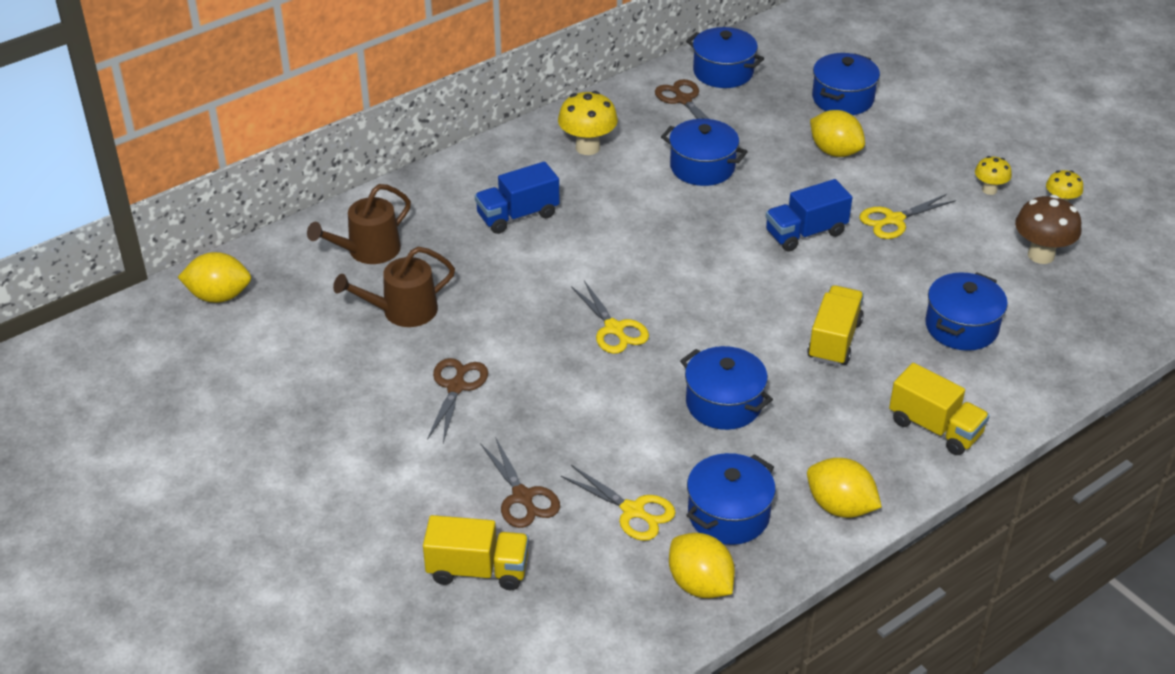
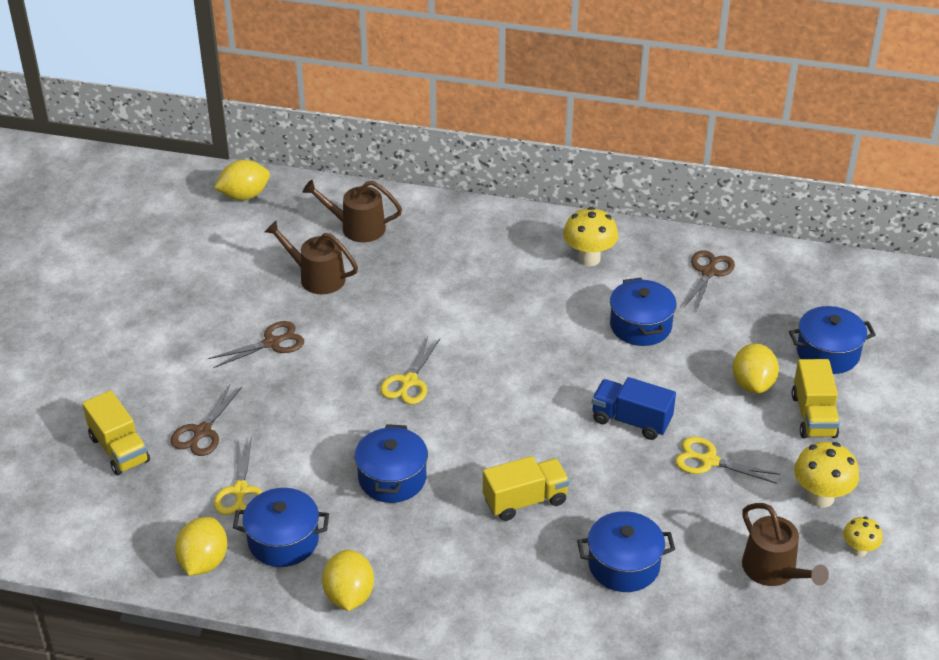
camera: 50 degrees right, 0 degrees up
(219, 296) = (244, 196): yellow lemon -> yellow lemon turned 75 degrees counterclockwise
(517, 215) = (473, 270): blue truck -> none
(723, 72) = (772, 273): blue pot -> none
(935, 428) = (488, 607): yellow truck -> yellow truck (813, 416)
(989, 190) = (821, 497): yellow mushroom -> yellow mushroom, size x1.69
(1041, 255) = (773, 570): brown mushroom -> brown watering can

